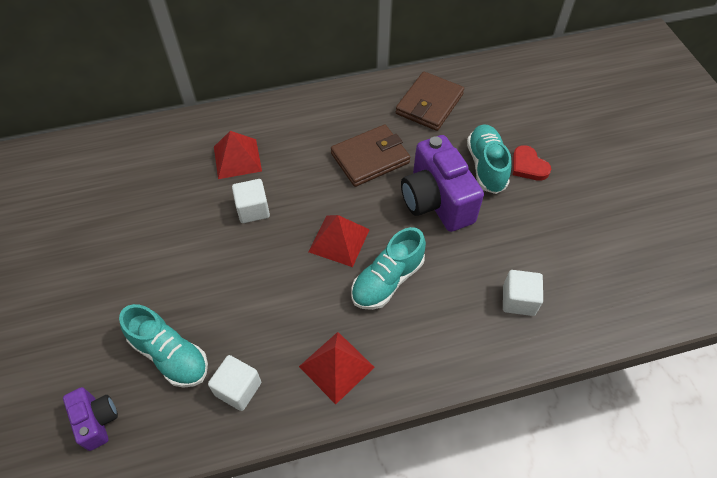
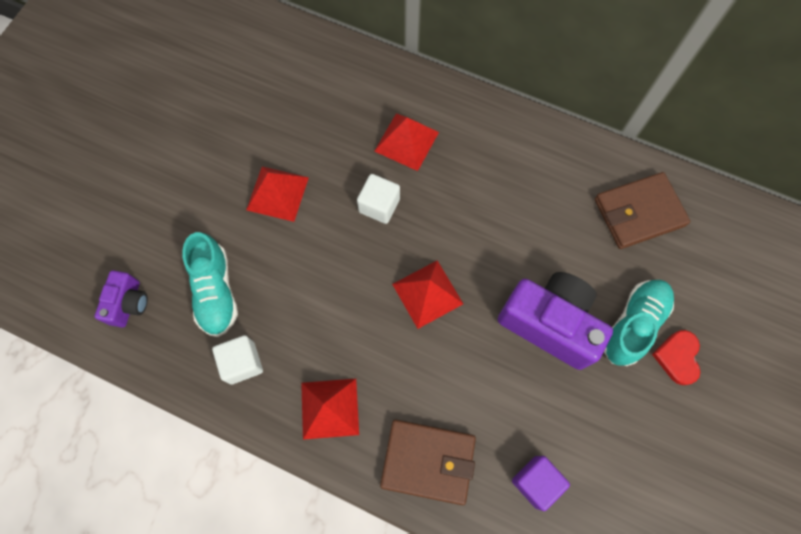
camera: 40 degrees right, 15 degrees up
(164, 253) = (277, 193): none -> red pyramid
(370, 158) = (526, 230): brown wallet -> brown wallet (428, 461)
(387, 280) = (436, 366): turquoise shoe -> none
(436, 201) = (549, 323): purple camera -> purple camera turned 105 degrees clockwise
(518, 300) = (536, 482): white cube -> purple cube

